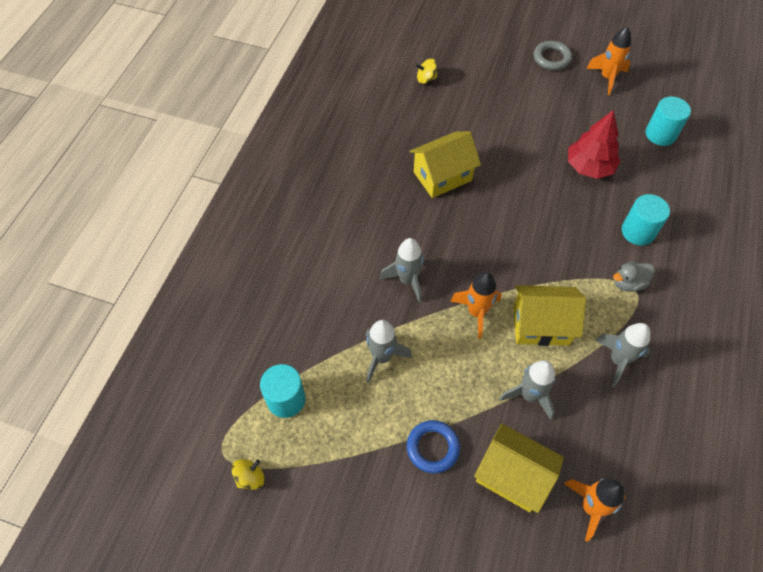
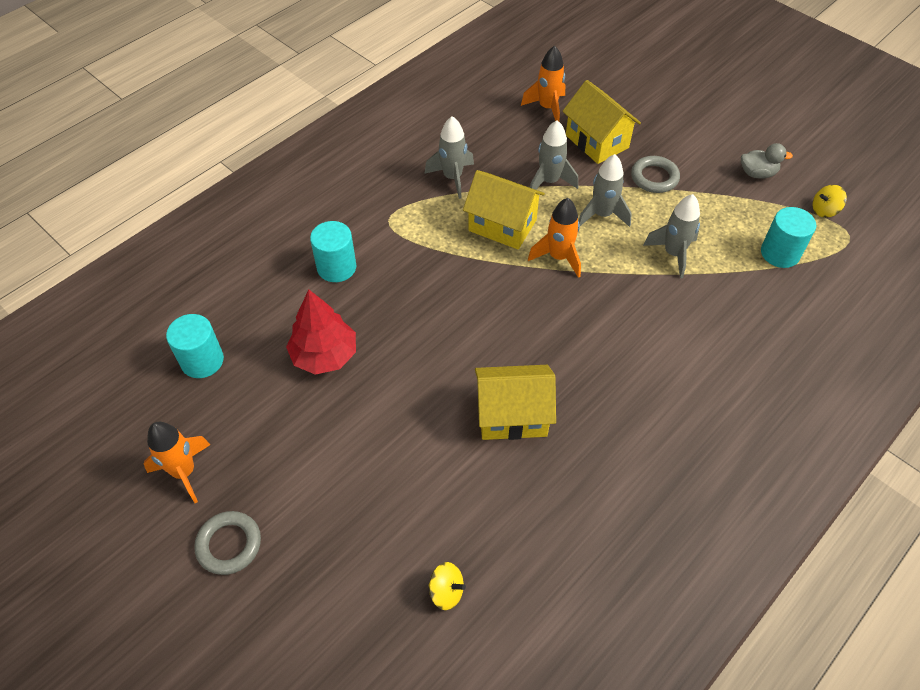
camera: 155 degrees left, 5 degrees down
(407, 280) = (616, 312): grey rocket -> grey rocket (602, 215)
(432, 448) = (654, 177): blue ring -> grey ring
(628, 283) = (390, 228): grey duck -> grey duck (757, 173)

